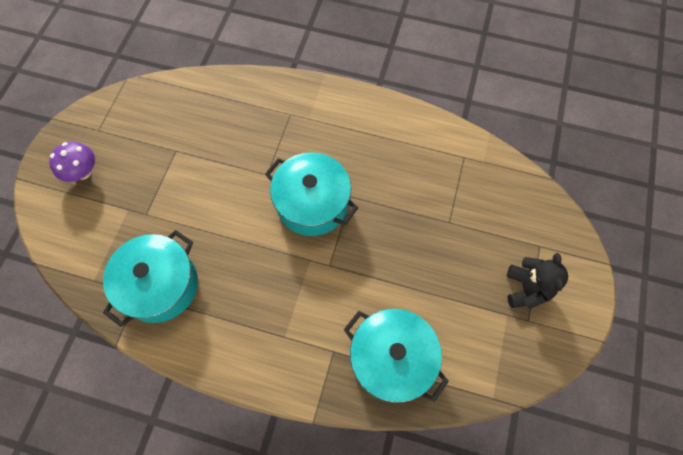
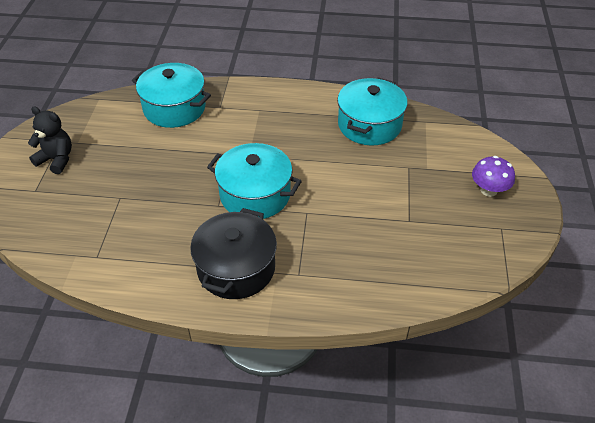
camera: 170 degrees right, 20 degrees down
(342, 127) = (236, 268): none -> black pot
(526, 289) = (56, 159): black teddy bear -> black teddy bear turned 120 degrees clockwise

